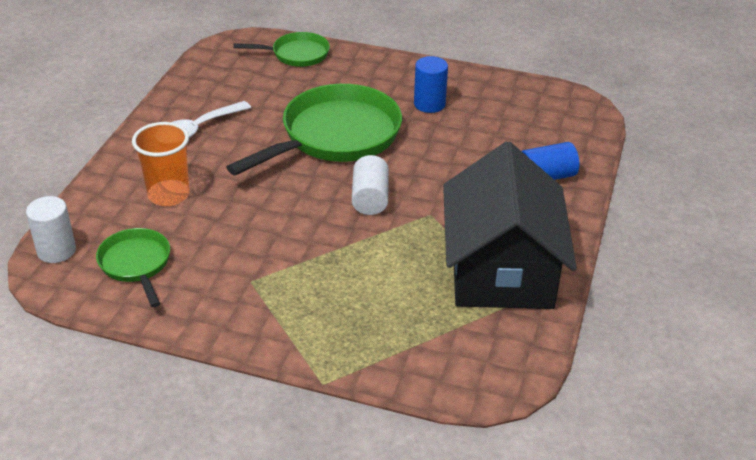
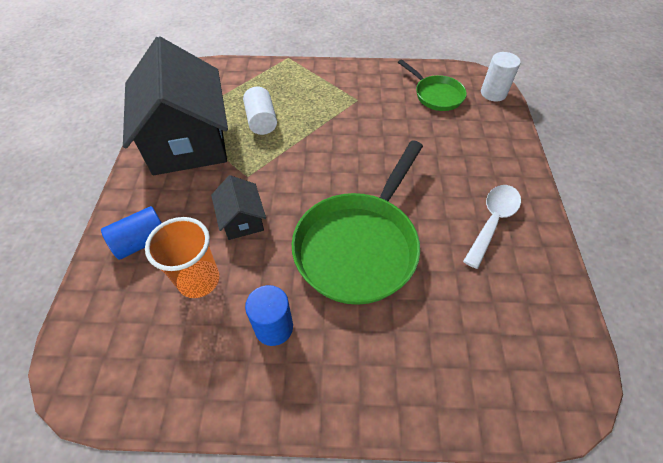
camera: 165 degrees right, 15 degrees up
(169, 195) = (459, 148): orange cup -> orange cup (199, 280)
(296, 54) = (477, 391): green pan -> none
(370, 198) = (301, 180): white cylinder -> white cylinder (261, 121)
(443, 176) = (242, 219): none -> black house

